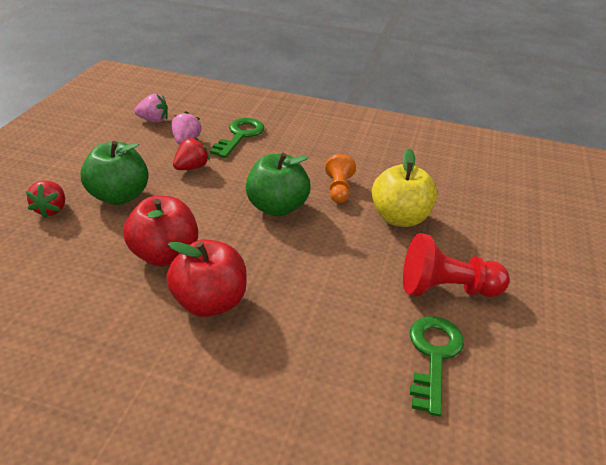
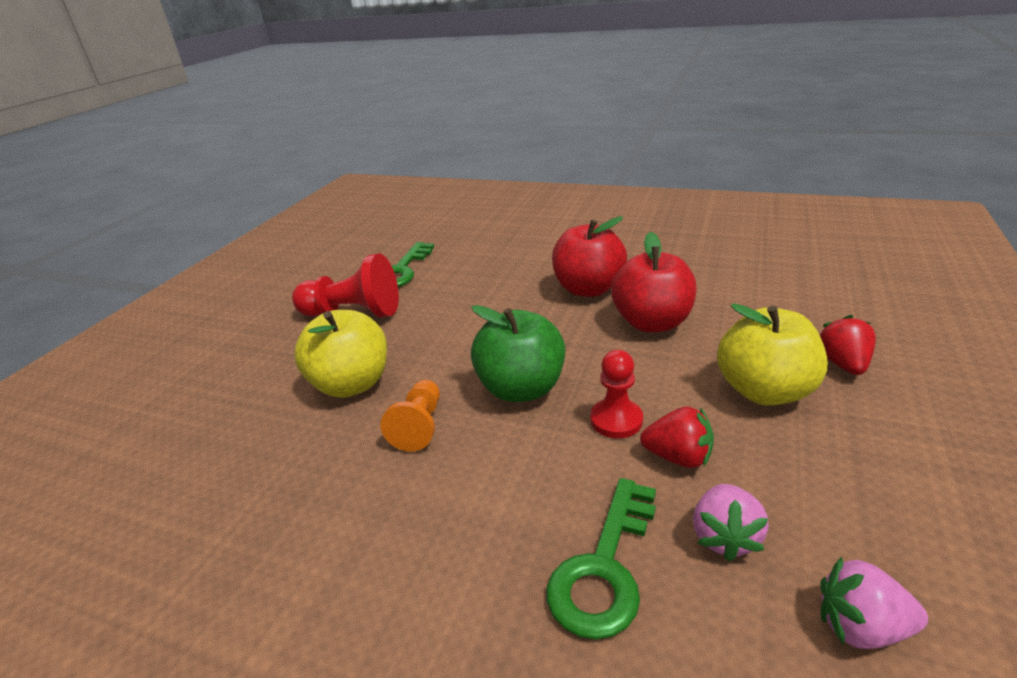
camera: 170 degrees left, 5 degrees down
(119, 196) = (764, 391): green apple -> yellow apple
(191, 167) = (678, 457): red strawberry -> red strawberry turned 120 degrees counterclockwise
(218, 186) = (616, 420): none -> red pawn

